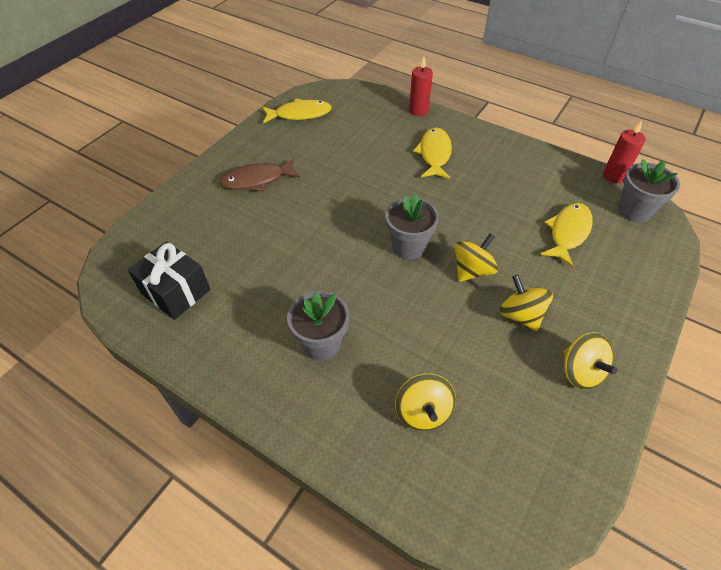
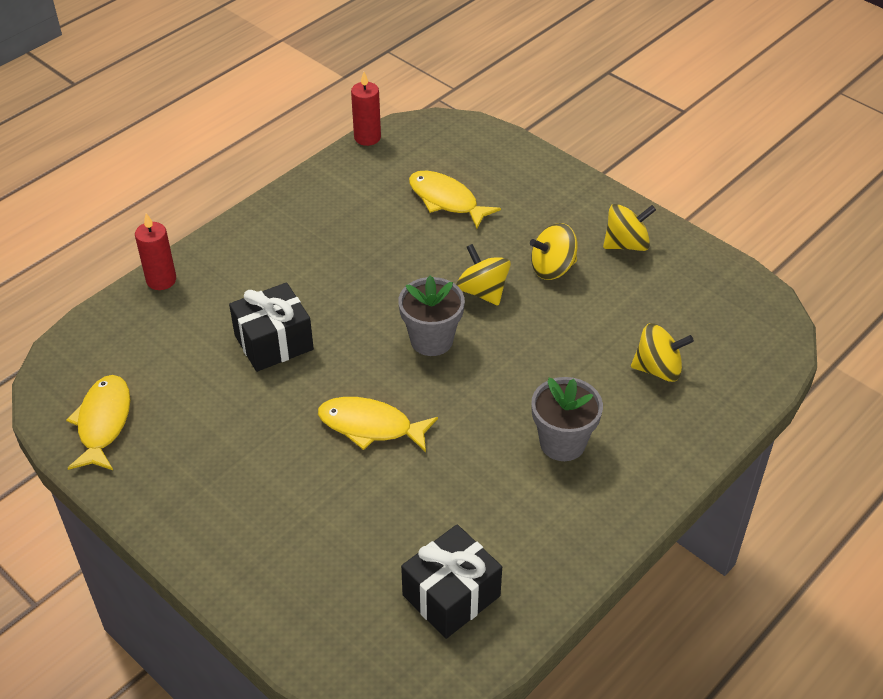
camera: 80 degrees left, 5 degrees down
(257, 180) = (249, 490): brown fish -> none
(381, 167) = (274, 342): none -> black gift
(434, 154) = (267, 282): yellow fish -> yellow fish (371, 426)
(634, 211) = (428, 141): grey flower pot -> none

